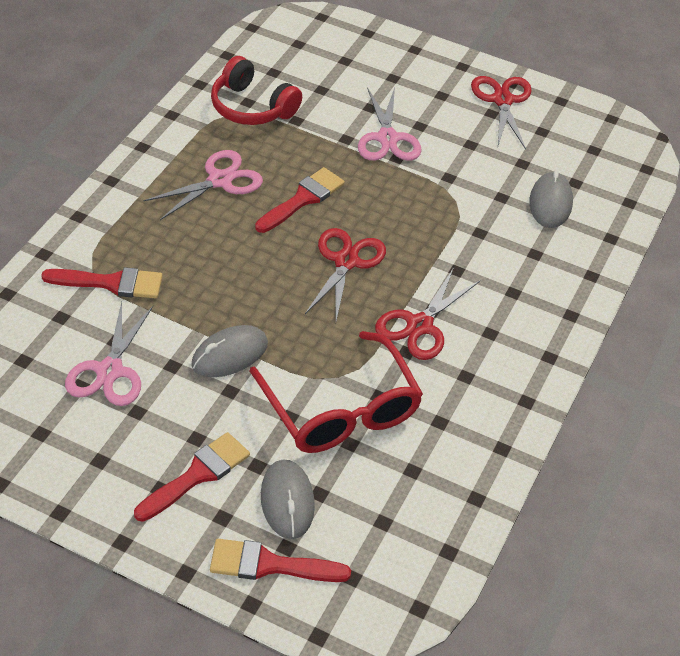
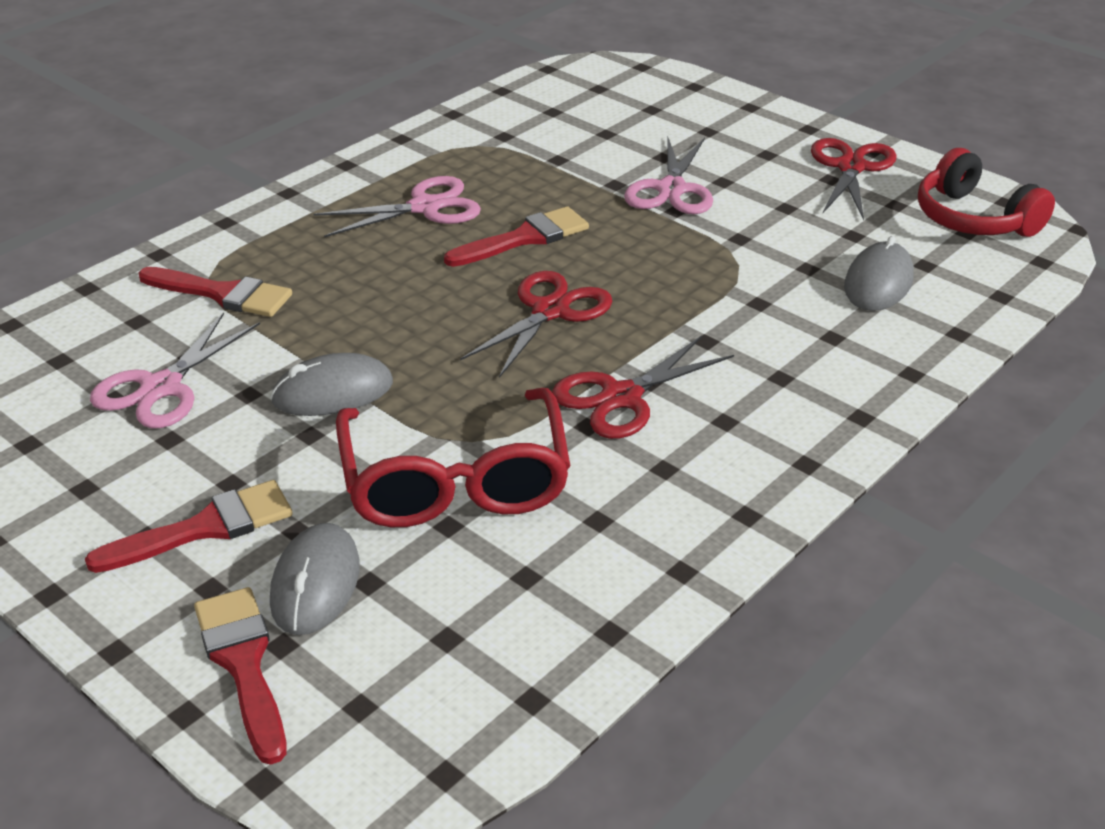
camera: 20 degrees right, 10 degrees down
(252, 107) = (506, 141): red headphones -> red headphones (973, 219)
(270, 565) = (243, 664): red brush -> red brush turned 45 degrees clockwise

